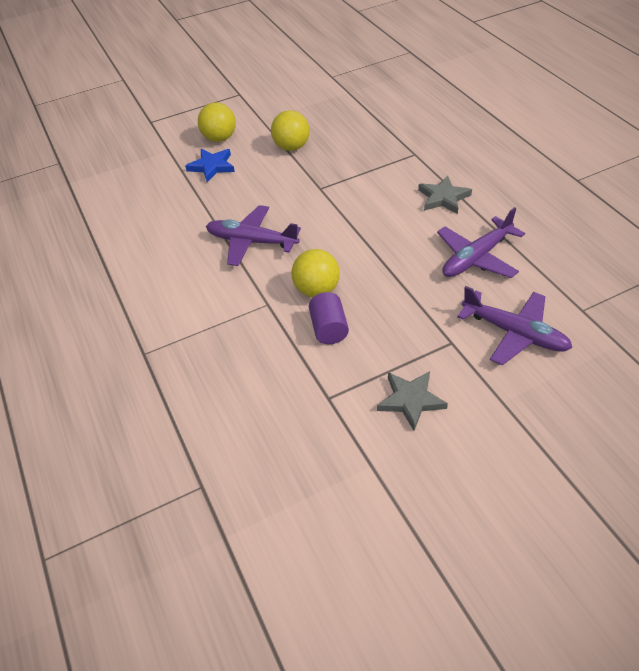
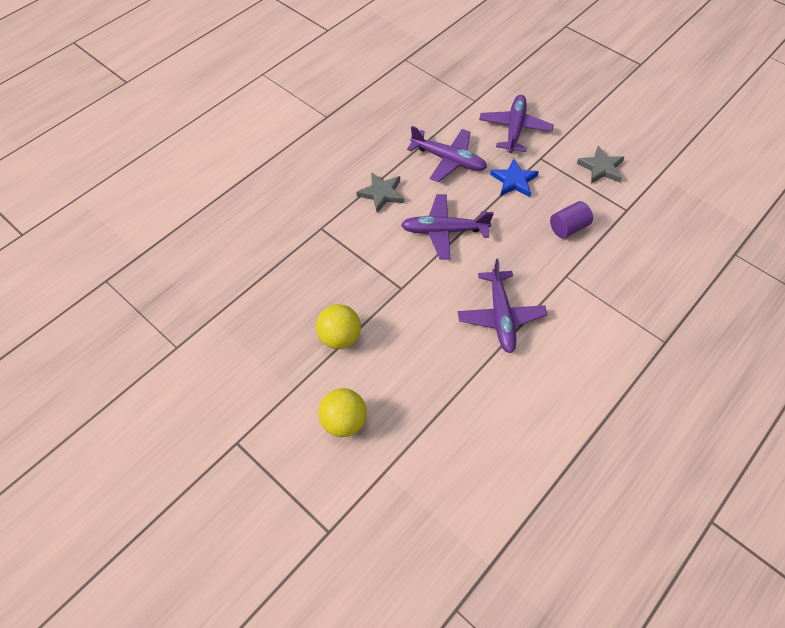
camera: 115 degrees left, 10 degrees up
(212, 166) = (400, 404): blue star -> blue star (514, 181)
(317, 290) = (533, 248): yellow ball -> none
(373, 230) = (444, 231): none -> purple plane

